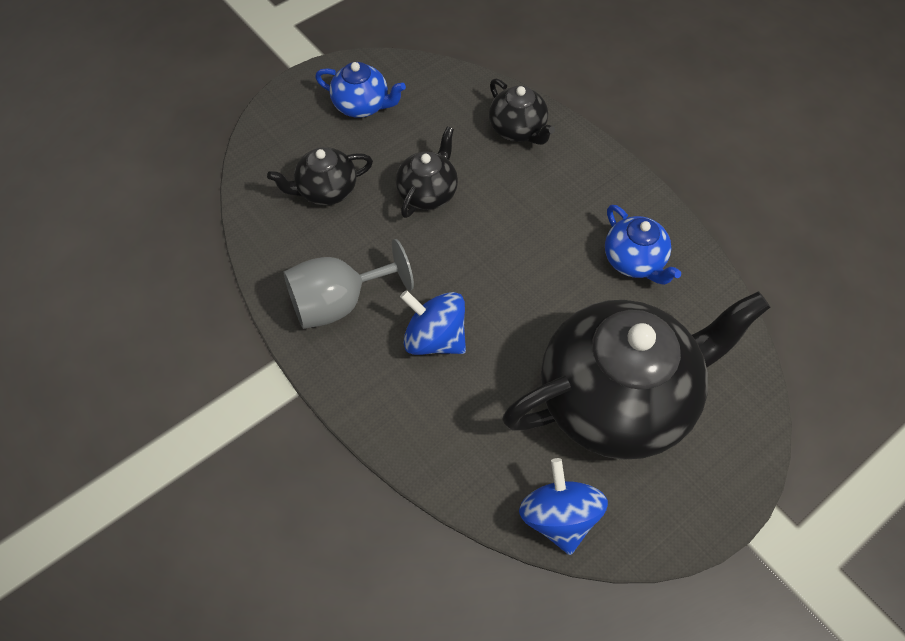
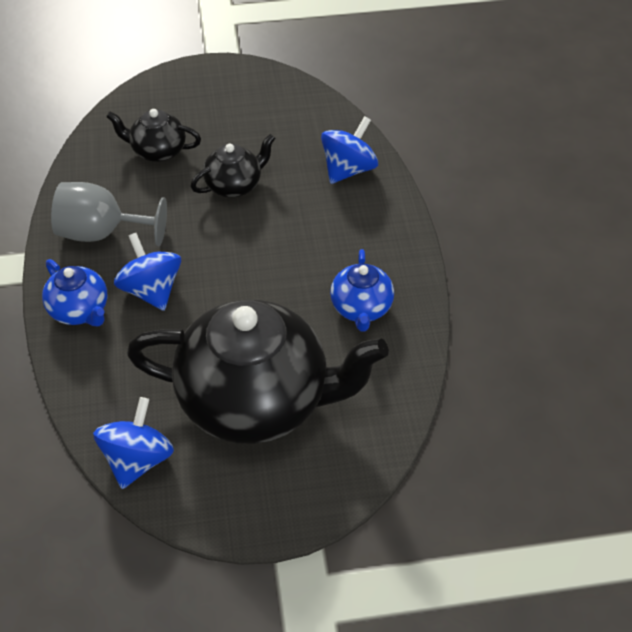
camera: 30 degrees right, 10 degrees down
(362, 105) = (236, 102): blue teapot -> blue teapot (80, 311)
(518, 130) = (348, 169): black teapot -> blue spinning top

